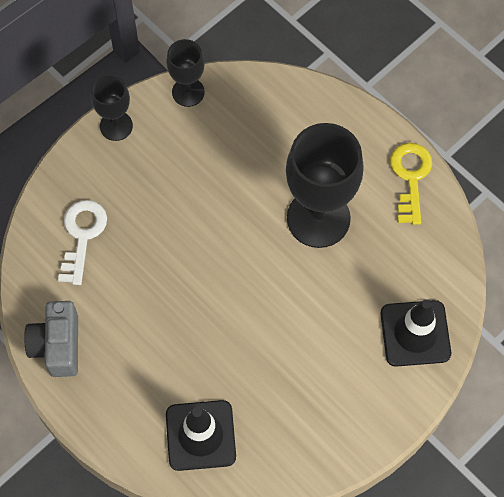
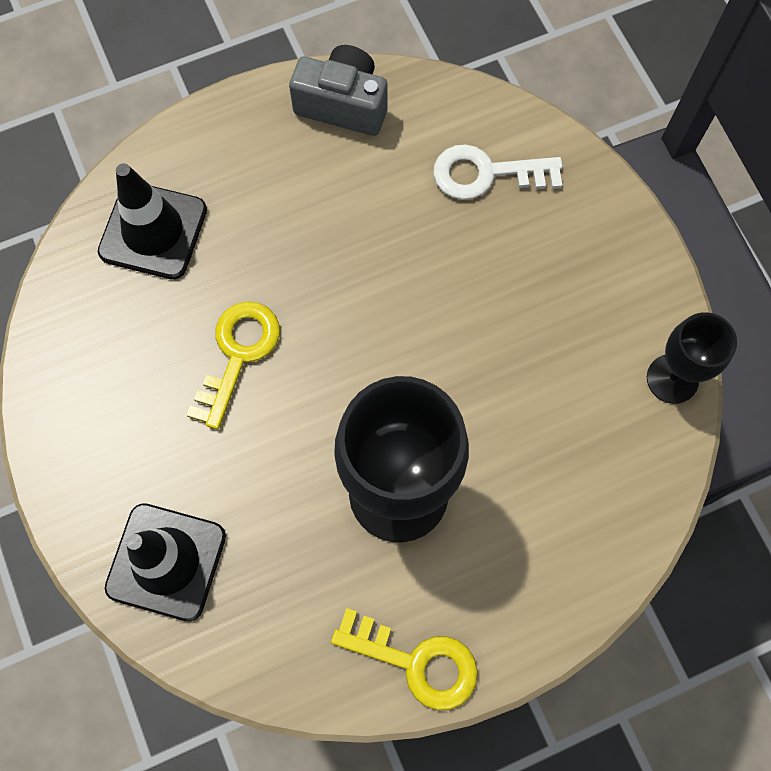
camera: 110 degrees right, 5 degrees up
(82, 235) = (486, 174): white key -> white key turned 150 degrees clockwise
(116, 126) = (644, 263): black goblet -> none
(268, 344) = (238, 354): none -> yellow key

